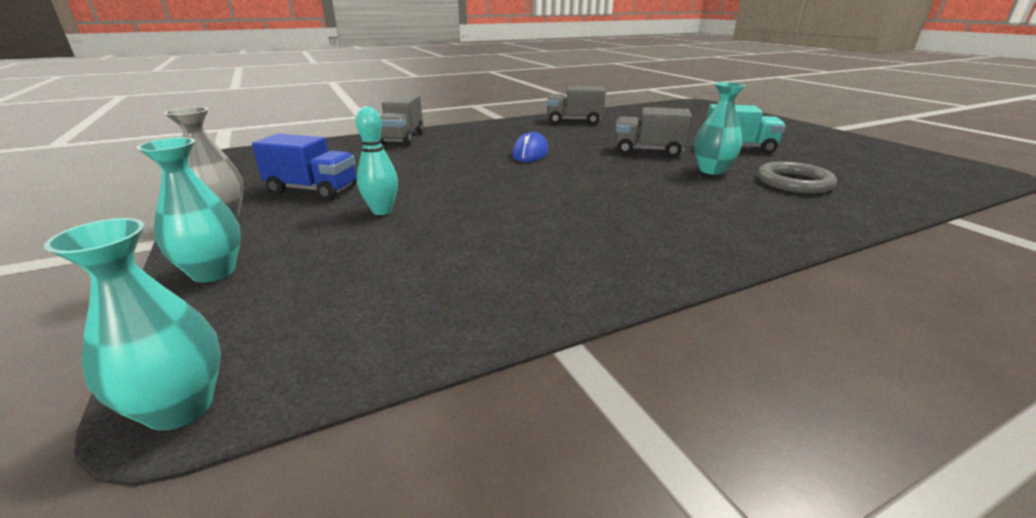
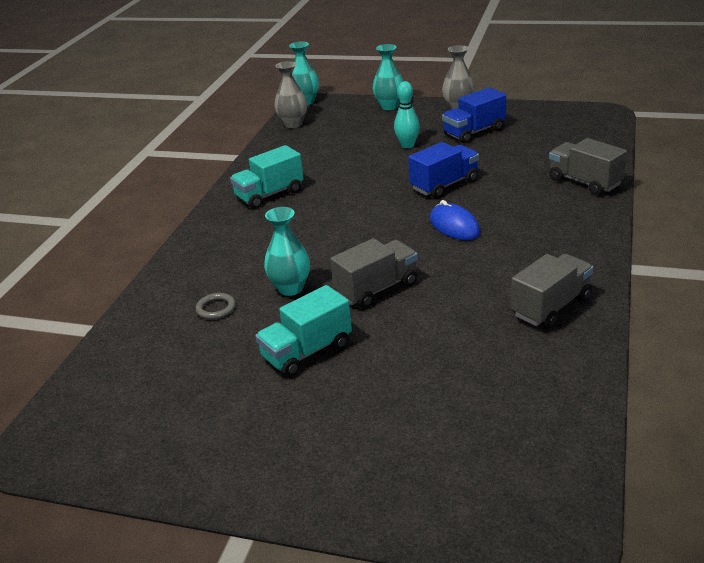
camera: 135 degrees right, 5 degrees up
(358, 347) = (293, 124): none -> grey vase
(465, 171) = (444, 185): none -> blue truck
(623, 240) = (269, 195): none -> turquoise truck
(794, 182) = (216, 308): grey ring -> grey ring, size x0.57

